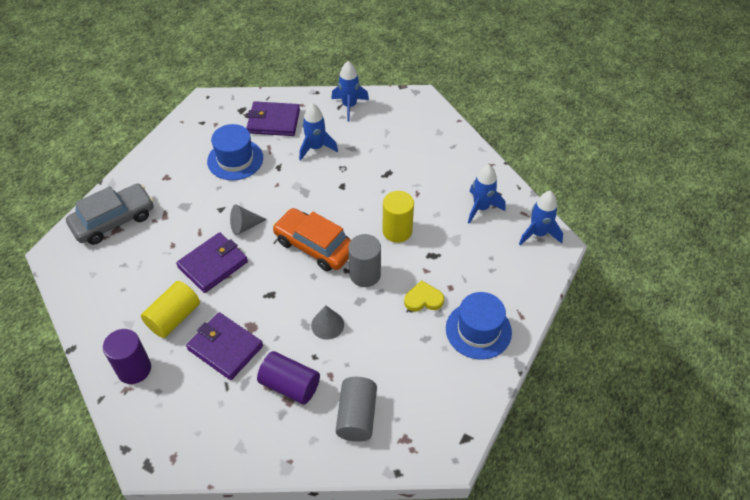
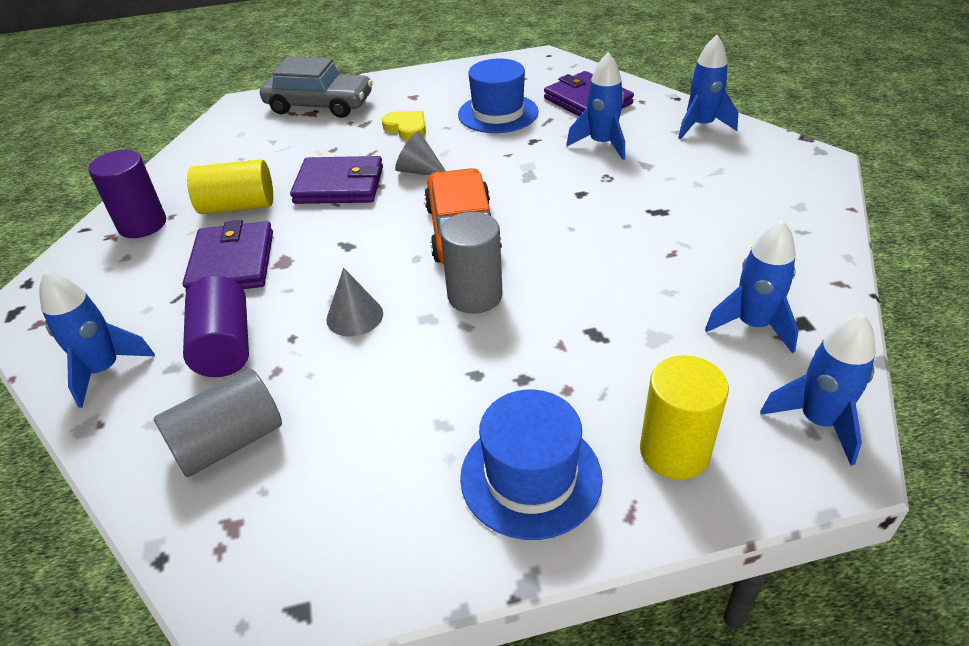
camera: 50 degrees right, 10 degrees down
(251, 443) = (104, 370): none -> blue rocket
(397, 231) = (584, 276): yellow cylinder -> yellow cylinder (674, 451)
(423, 299) = (508, 375): yellow heart -> yellow heart (406, 128)

